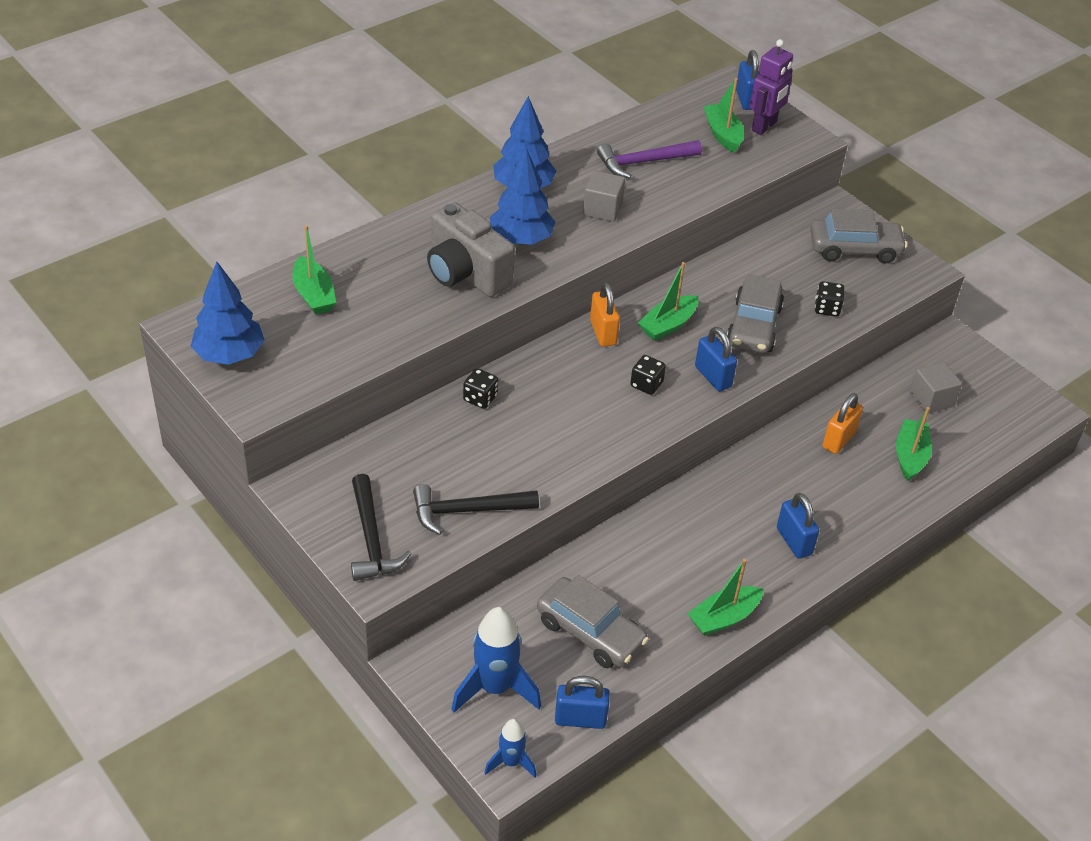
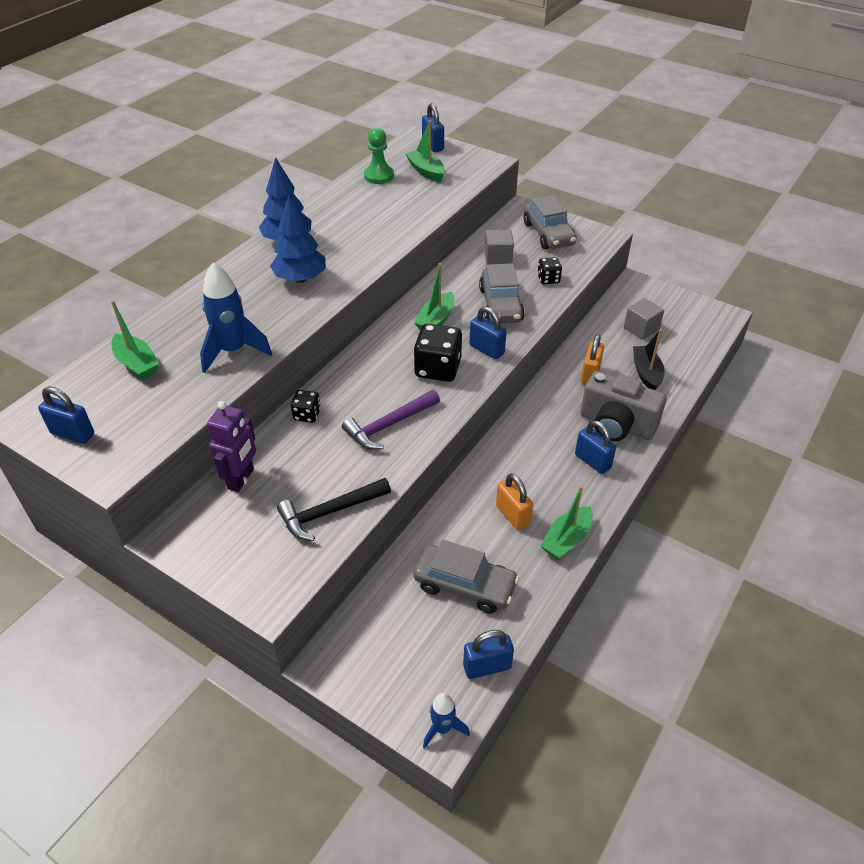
camera: 15 degrees left, 0 degrees up
(230, 355) = (73, 434): blue tree -> blue padlock
(372, 539) = (253, 562): black hammer -> none
(466, 273) = (264, 315): grey camera -> grey camera (616, 425)
(495, 688) = (403, 662): blue rocket -> blue rocket (233, 351)
(602, 209) = (357, 242): grey cube -> grey cube (498, 258)
(603, 332) = (387, 338): orange padlock -> orange padlock (512, 515)
(644, 162) = (375, 203): purple hammer -> purple hammer (389, 425)
(646, 384) = (437, 368): black dice -> black dice, size x1.85
(662, 127) = (379, 176): none -> green pawn
(764, 126) = (454, 160): purple robot -> purple robot (241, 479)
(854, 249) = (548, 234): grey car -> grey car turned 90 degrees clockwise
(910, 456) = (646, 373): green boat -> black boat

